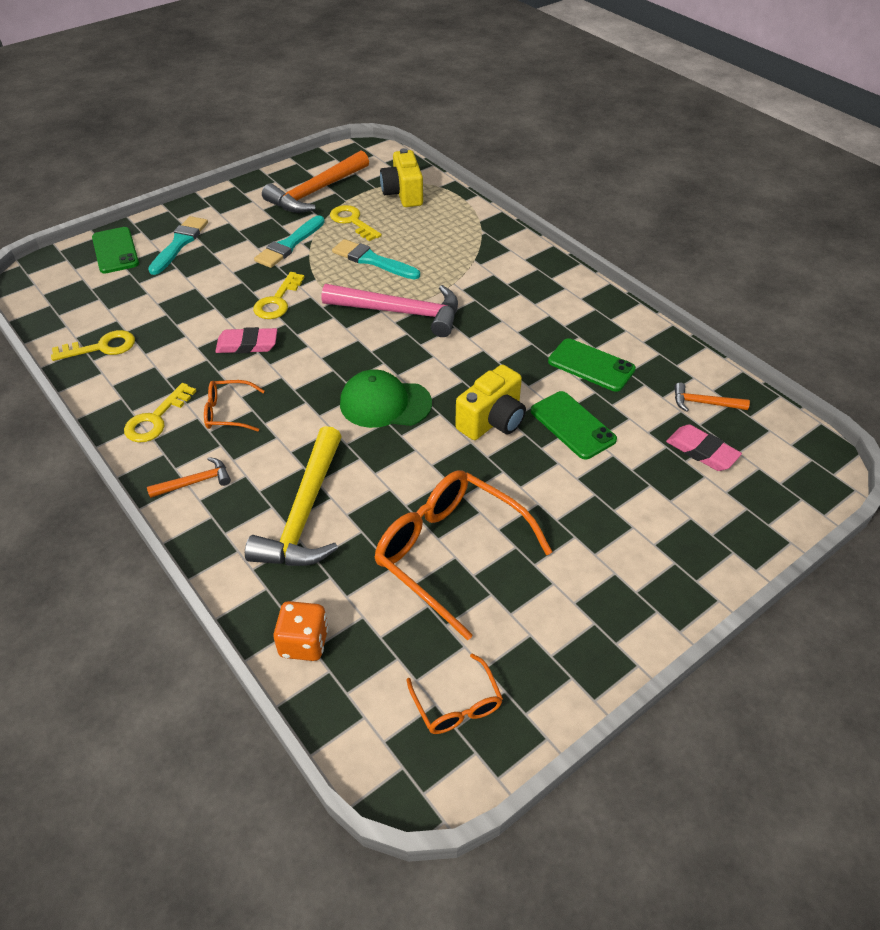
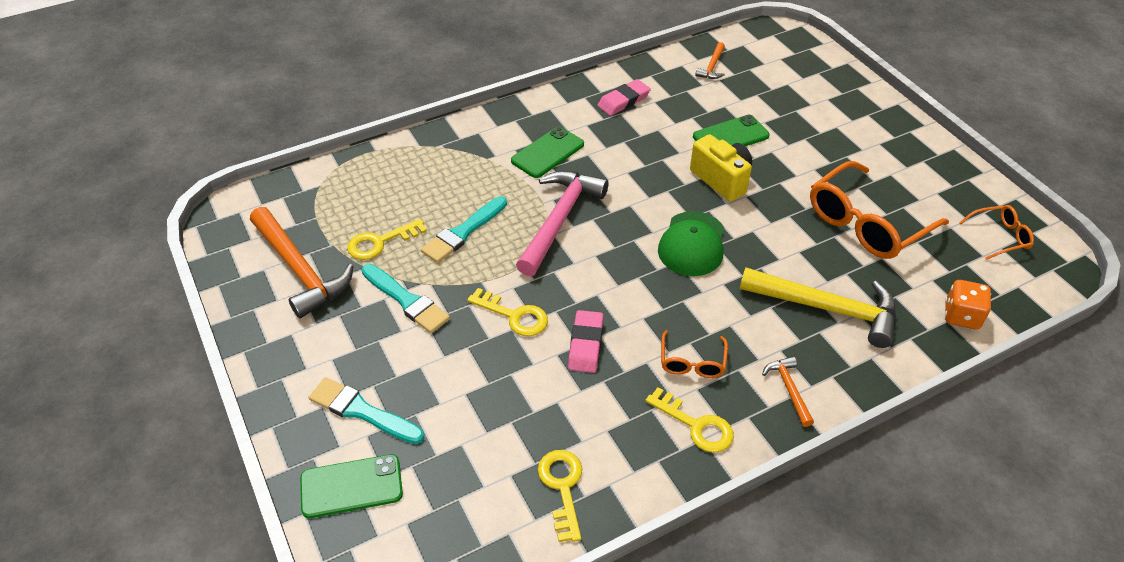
camera: 80 degrees left, 0 degrees up
(403, 194) = (341, 195): yellow camera -> none
(591, 365) = (660, 113): green phone -> green phone (547, 153)
(702, 451) = (763, 79): pink eraser -> pink eraser (623, 101)

